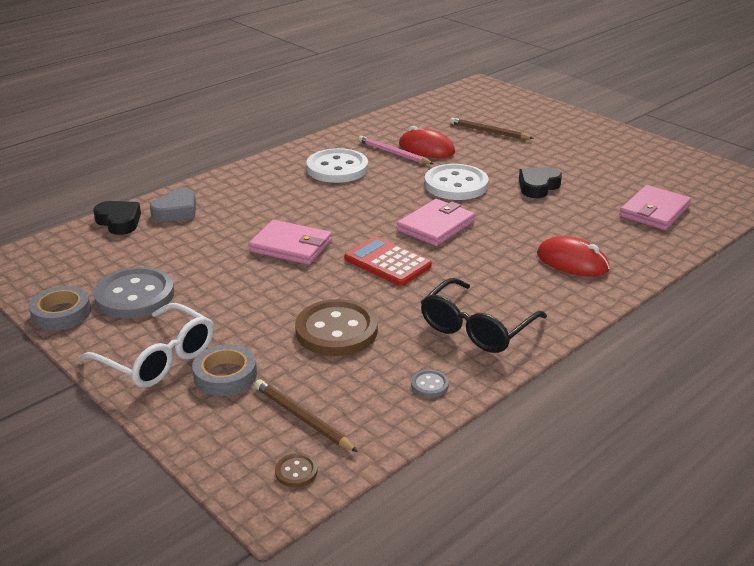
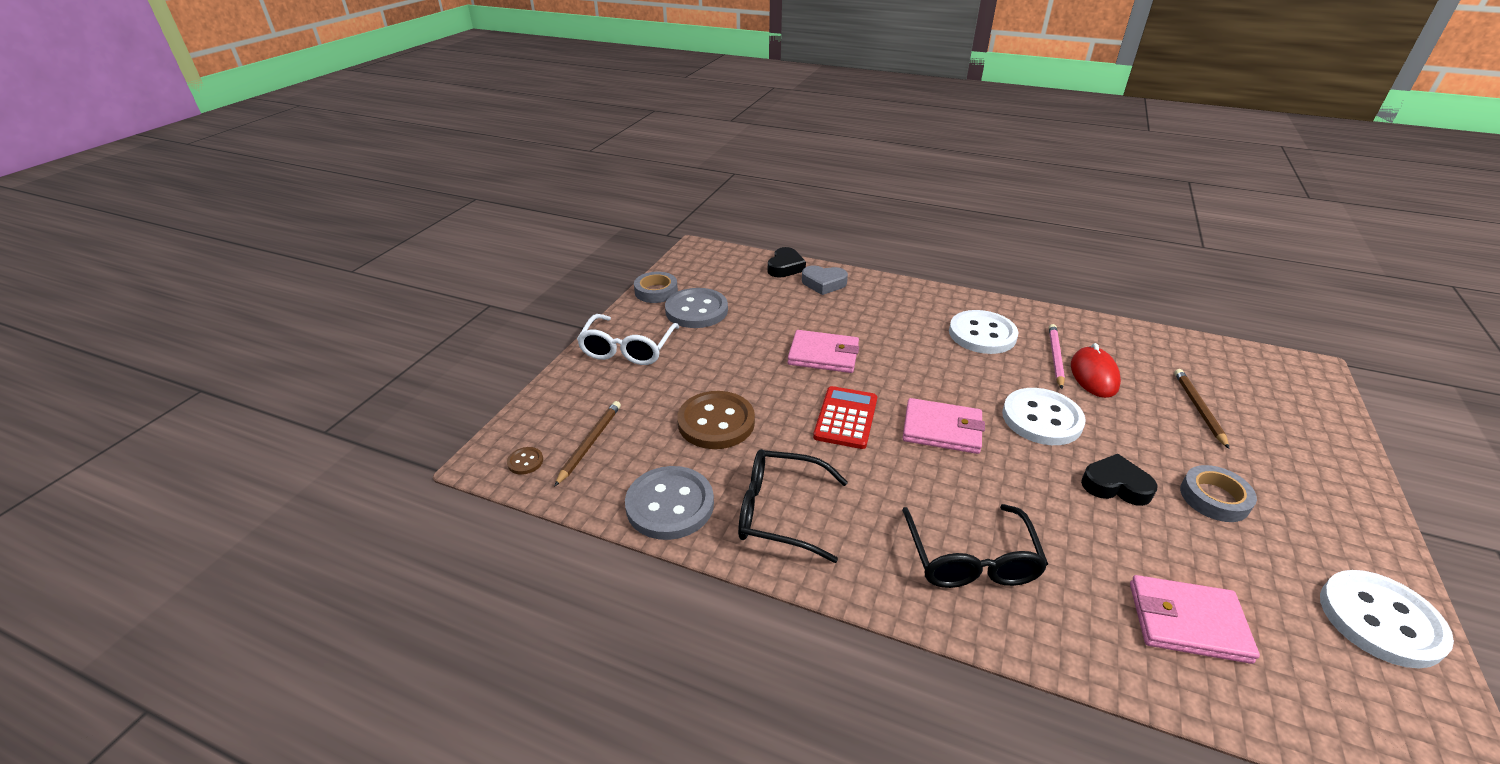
camera: 65 degrees right, 5 degrees up
(225, 375) = (624, 386): grey tape -> grey tape (1214, 498)
(291, 246) = (823, 355): pink wallet -> pink wallet turned 75 degrees counterclockwise
(429, 385) = (670, 505): grey button -> grey button, size x2.36
(572, 262) = (971, 560): red mouse -> black glasses
(675, 161) = (1380, 620): none -> white button

